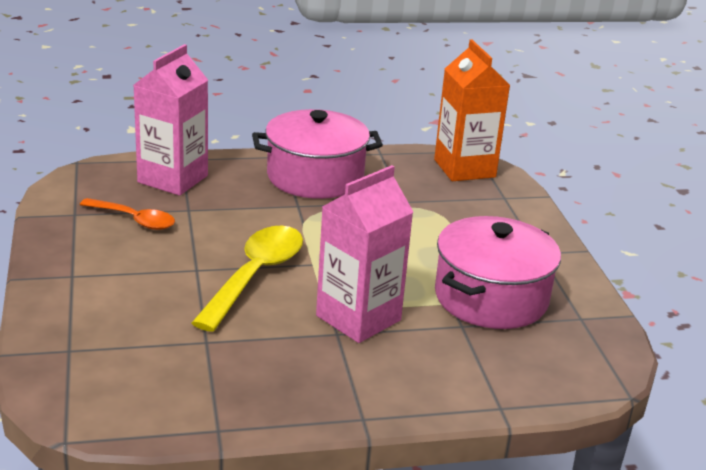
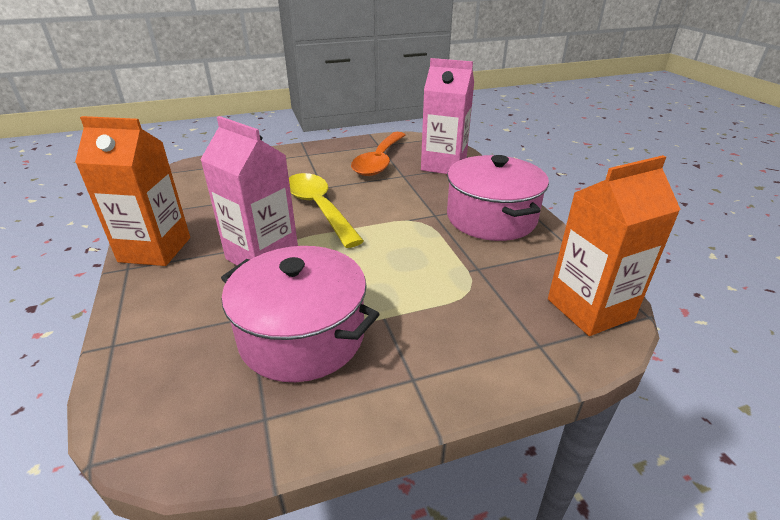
camera: 85 degrees right, 5 degrees up
(134, 220) = (379, 161): orange spoon -> orange spoon, size x1.62
(255, 275) = (318, 208): yellow spoon -> yellow spoon turned 135 degrees counterclockwise
(324, 400) = (155, 249): none -> orange carton

